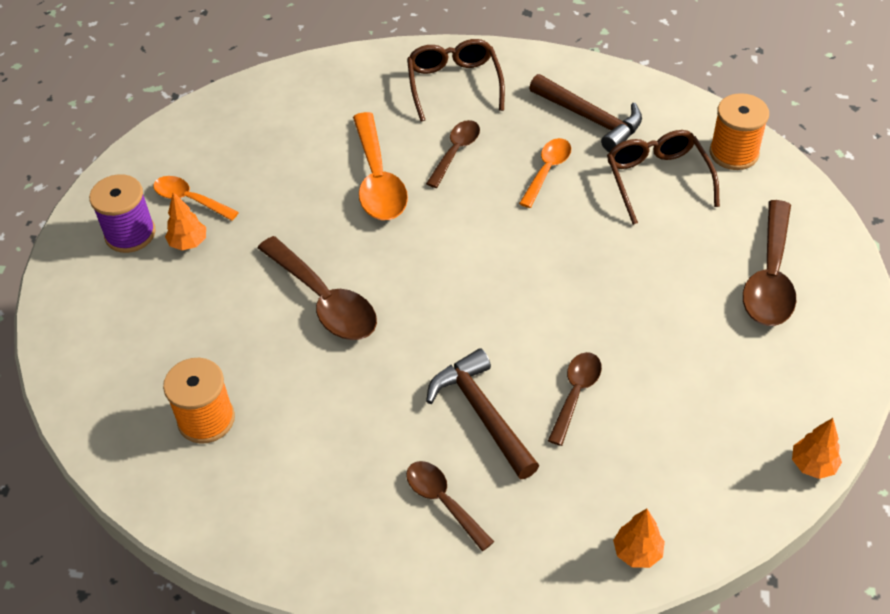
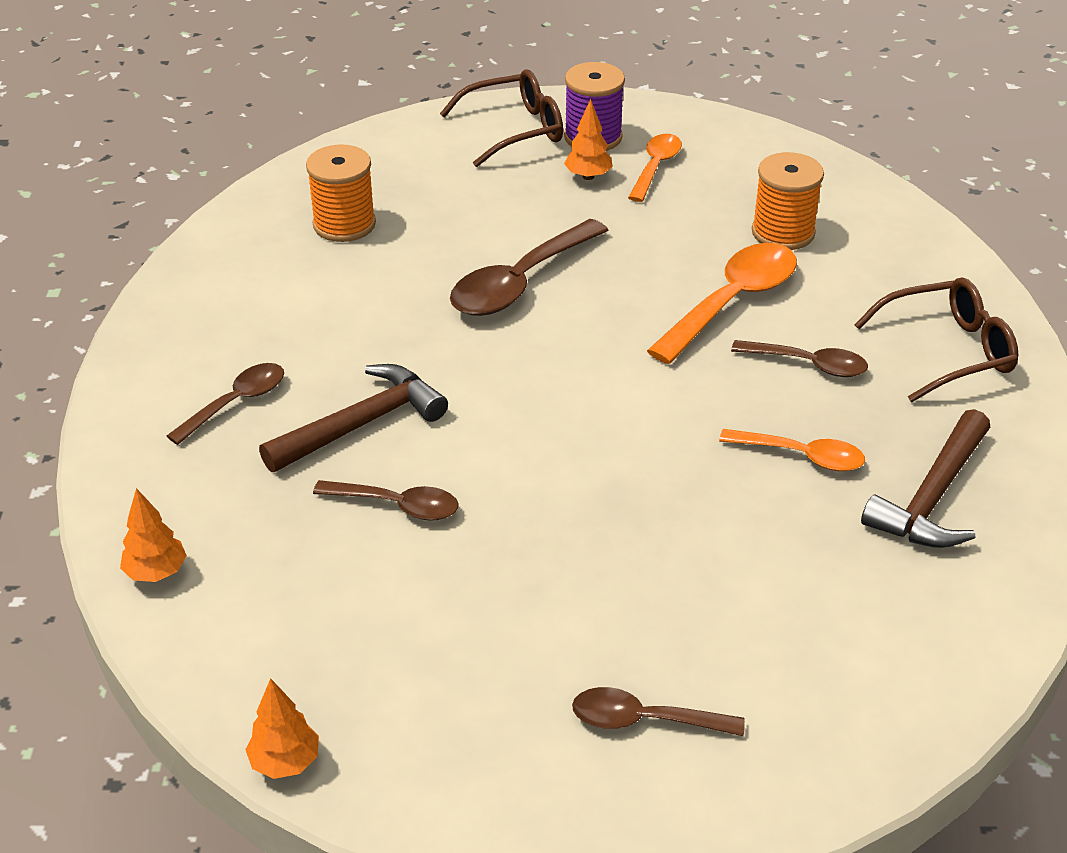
camera: 80 degrees right, 10 degrees down
(378, 180) = (732, 302): orange spoon -> orange spoon turned 150 degrees clockwise
(658, 180) = (821, 579): brown glasses -> brown glasses (513, 130)
(734, 153) = (919, 676): orange spool -> orange spool (783, 232)
(770, 277) = (644, 720): brown spoon -> brown spoon, size x0.60

